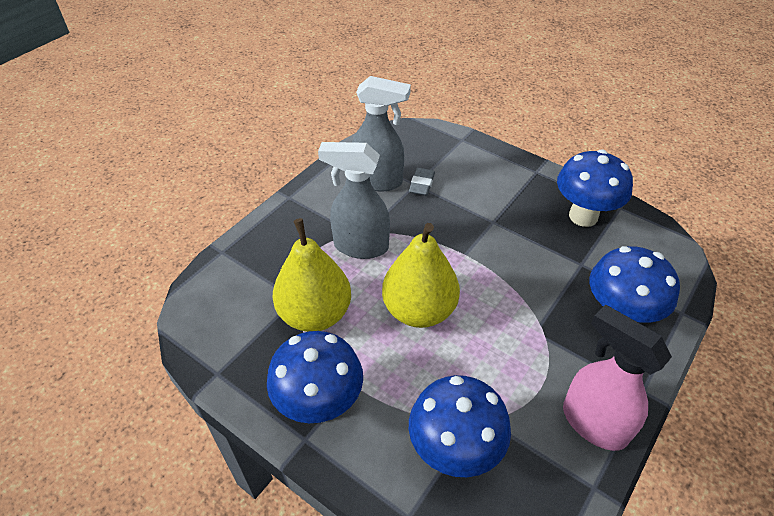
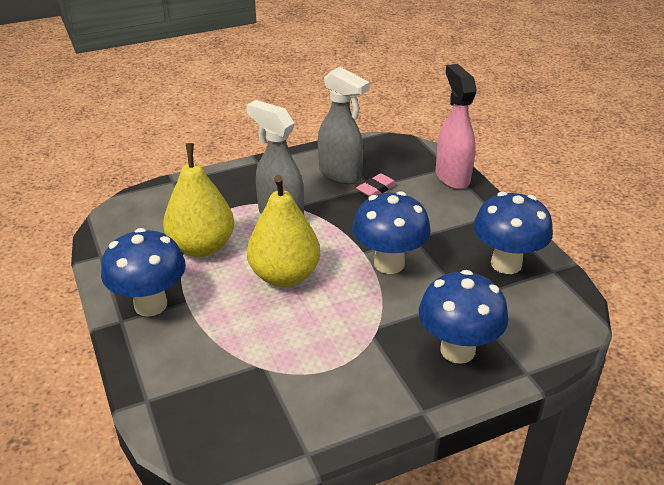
camera: 30 degrees right, 10 degrees down
(421, 184) = (376, 189): grey eraser -> pink eraser
(454, 451) = (219, 377): blue mushroom -> blue mushroom (389, 263)
(593, 423) = (352, 412): pink spray bottle -> pink spray bottle (452, 176)

